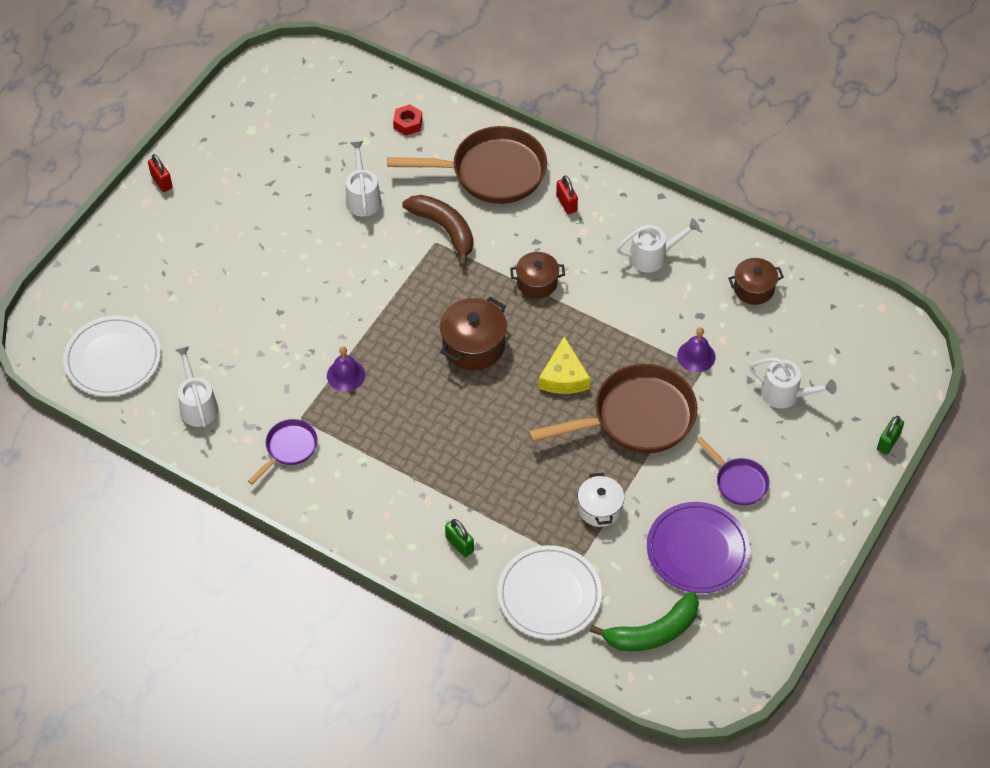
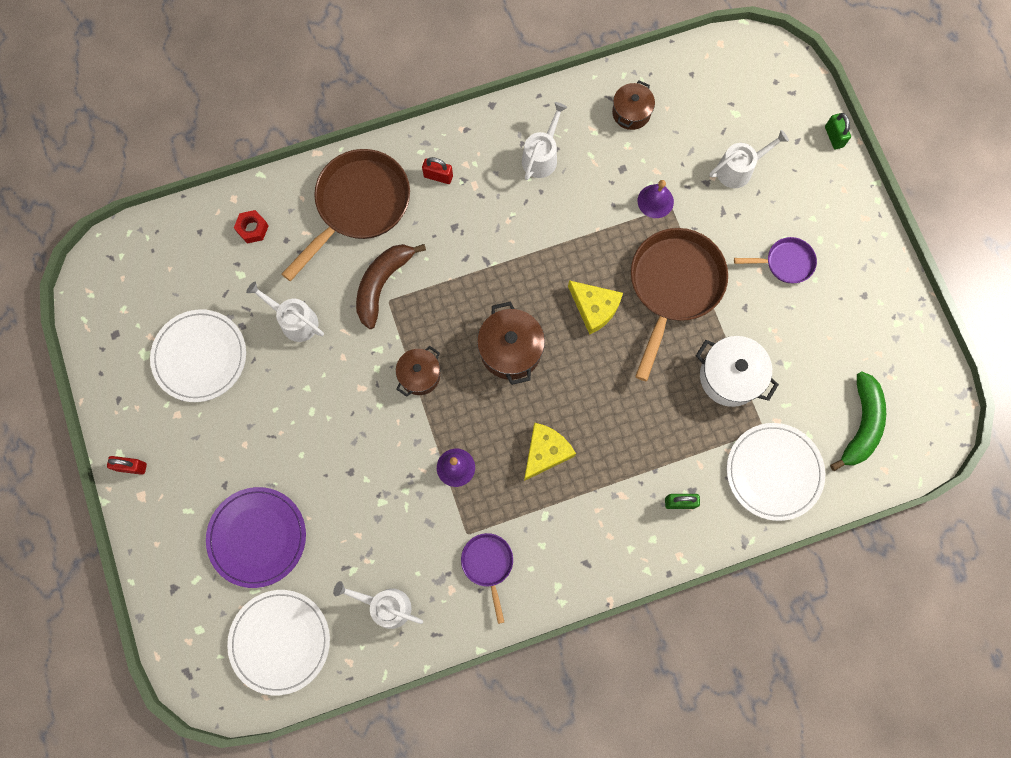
camera: 50 degrees left, 20 degrees up
(280, 162) = (200, 357): none -> white plate
(413, 425) = (545, 452): none -> yellow cheese
(444, 229) = (382, 284): brown banana -> brown banana turned 60 degrees counterclockwise
(537, 283) = (493, 257): brown pot -> brown pot (419, 375)
(599, 508) = (730, 377): white pot -> white pot, size x1.51
(697, 550) = (818, 338): purple plate -> purple plate (257, 537)

